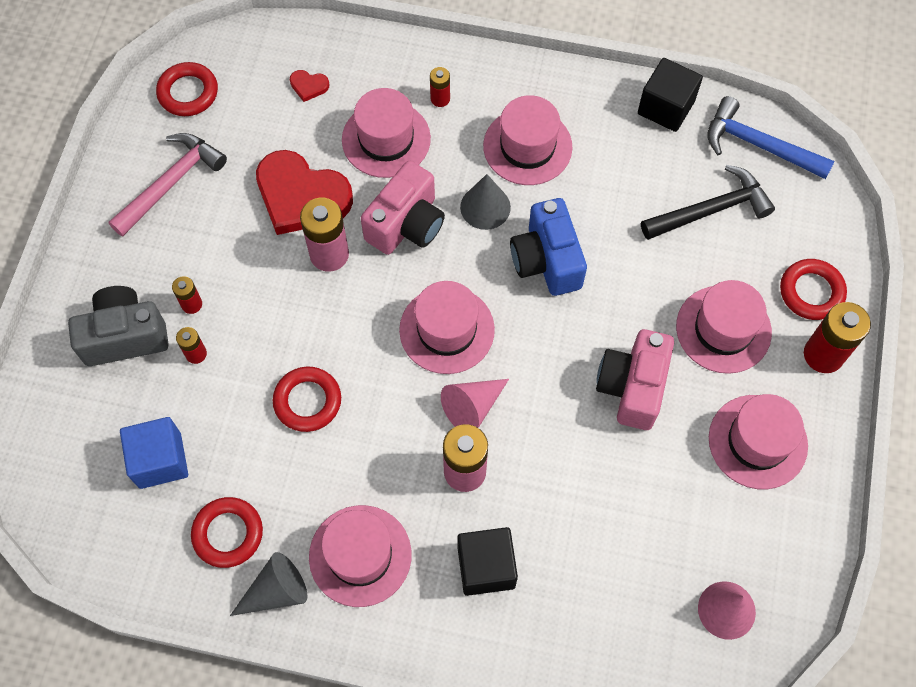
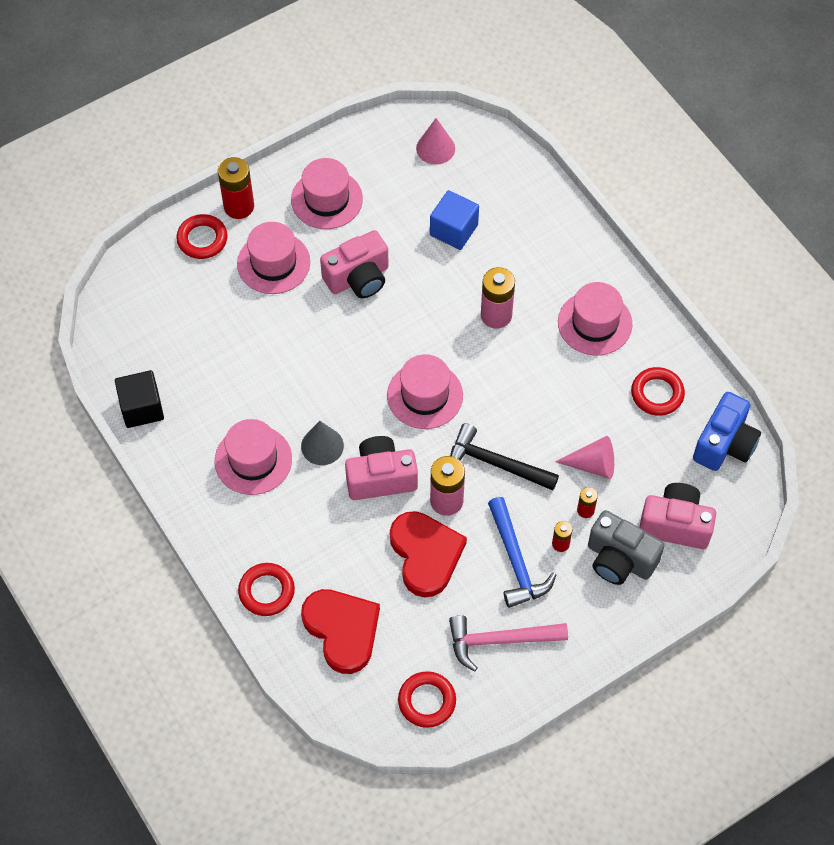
camera: 135 degrees left, 5 degrees down
(99, 413) = (675, 524): none -> pink camera
(160, 460) = (661, 466): blue cube -> blue cube (454, 230)
(276, 591) = (656, 344): grey cone -> none
(307, 401) = (545, 425): red ring -> red ring (266, 591)
(309, 86) = (342, 630): red heart -> red heart, size x2.45
(386, 139) = (333, 545): pink hat -> none
(440, 99) = (269, 541): red battery -> none
(472, 407) = (456, 342): pink cone -> pink cone (592, 464)
(486, 567) = (534, 263): black cube -> none
(546, 260) = (324, 383): blue camera -> blue camera (724, 444)
(711, 210) = (196, 327): black hammer -> black hammer (496, 463)
(759, 145) = (120, 337): blue hammer -> blue hammer (515, 561)

